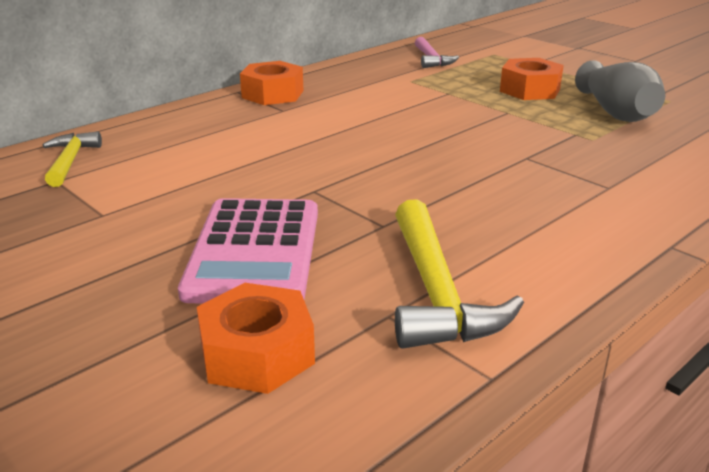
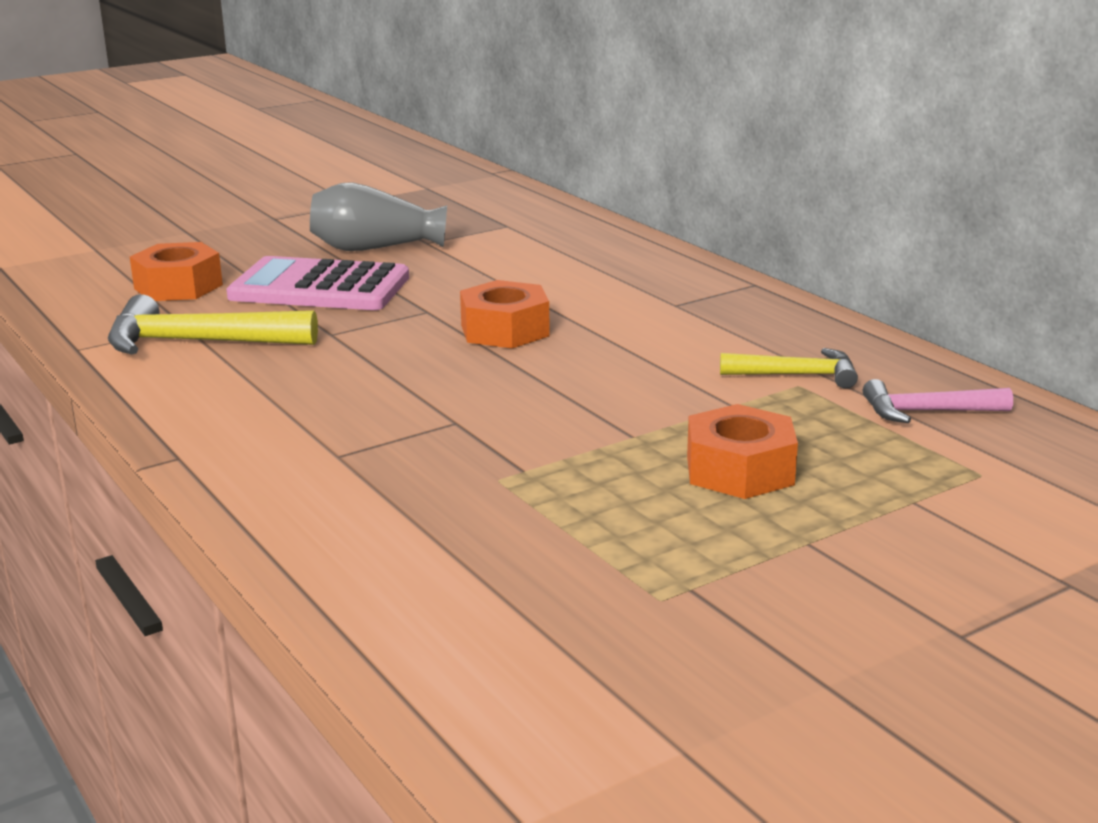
camera: 100 degrees right, 5 degrees down
(70, 161) = (549, 226): yellow hammer -> yellow hammer (797, 375)
(273, 94) = (739, 300): orange nut -> orange nut (504, 330)
(616, 112) = (605, 523): grey vase -> grey vase (375, 248)

